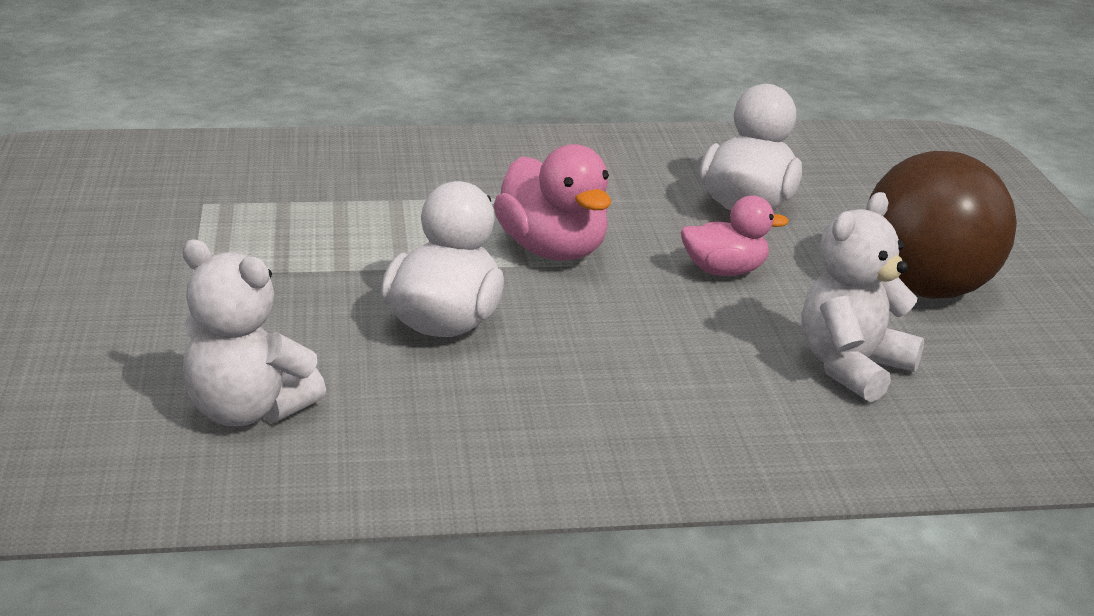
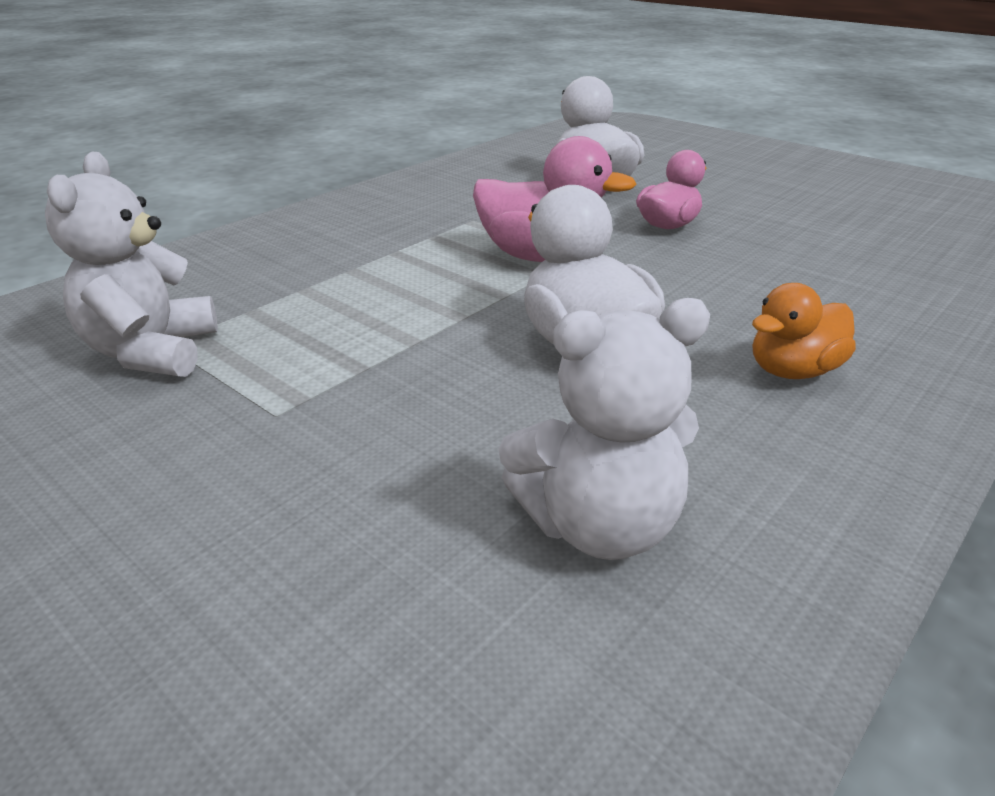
camera: 40 degrees left, 5 degrees up
(548, 410) = (793, 371): none -> orange duck
(852, 368) = (857, 249): white teddy bear -> white teddy bear (152, 352)
(927, 289) = (780, 192): brown ball -> none

